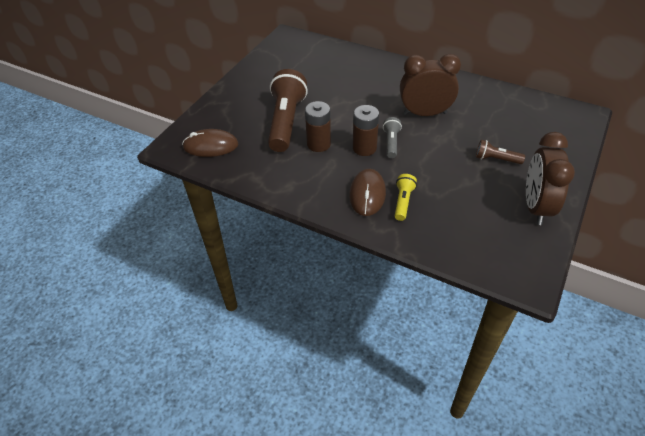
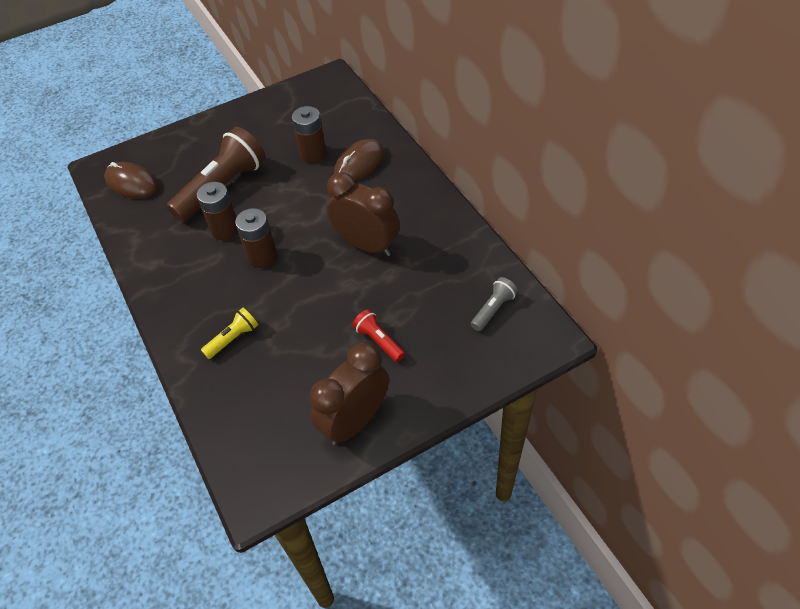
camera: 35 degrees right, 5 degrees up
(327, 80) = (313, 154): none -> brown battery
(367, 194) = (210, 311): brown mouse -> brown mouse (359, 163)
(391, 143) = (294, 264): grey flashlight -> grey flashlight (493, 309)
(496, 159) = (379, 341): brown flashlight -> red flashlight

